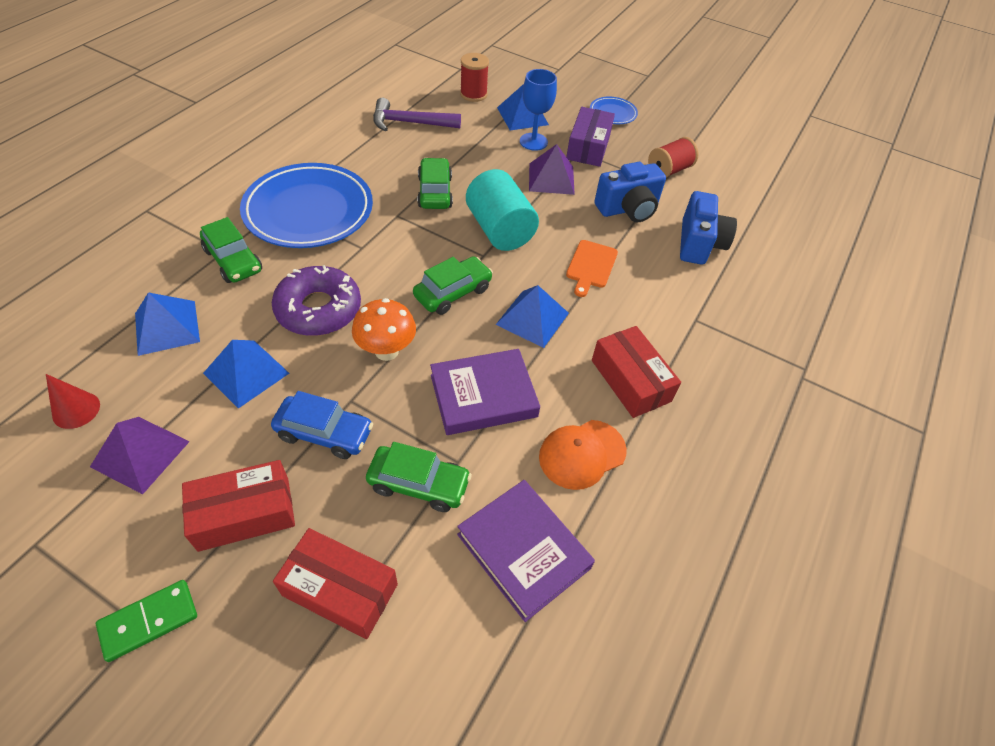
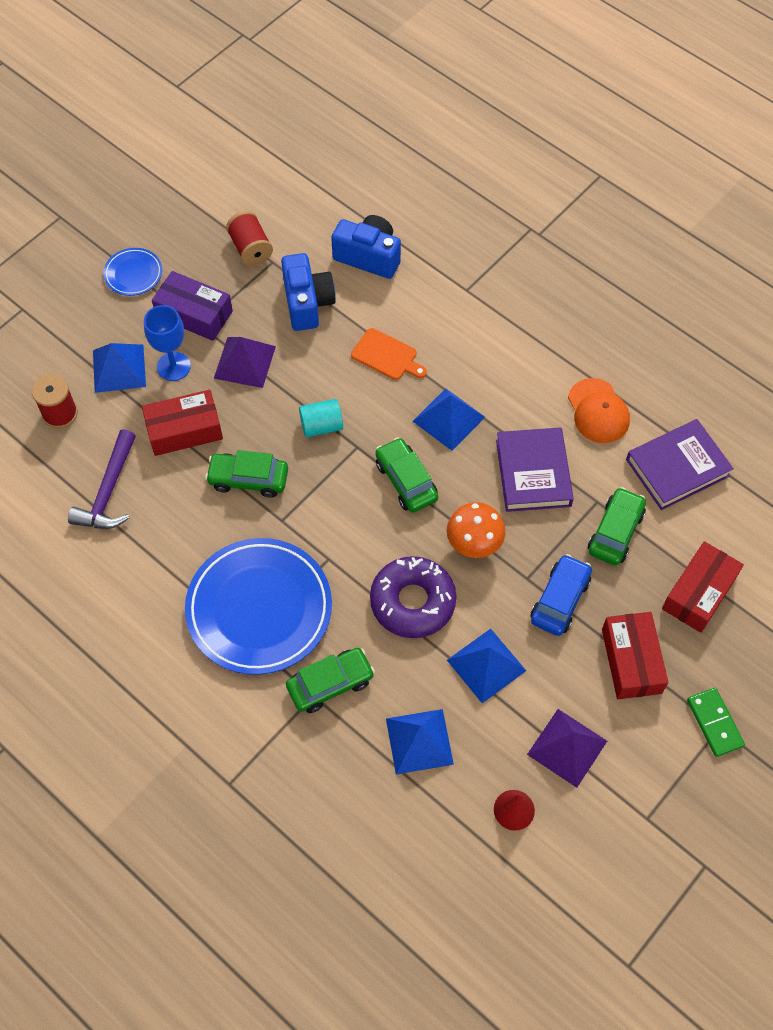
camera: 75 degrees left, 10 degrees up
(499, 230) = (321, 426): turquoise cylinder -> turquoise cylinder, size x0.58
(630, 381) = (529, 358): red box -> red box (184, 430)

